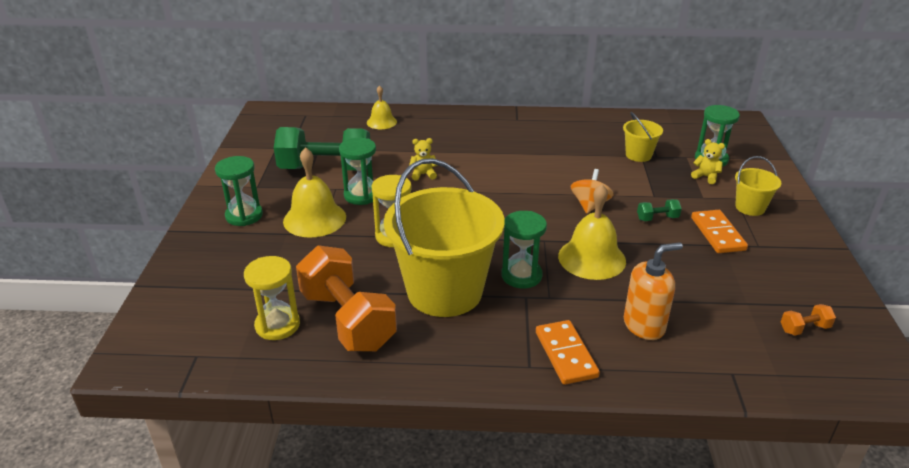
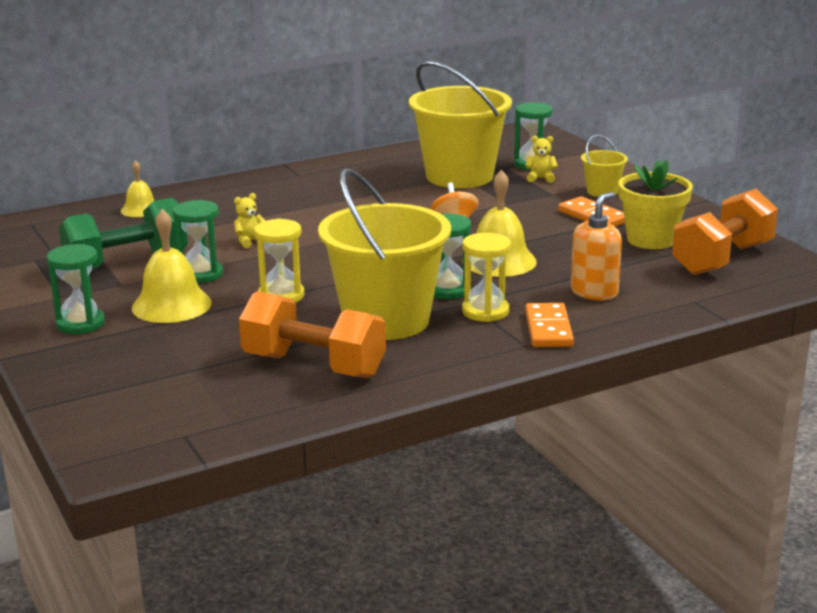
camera: 30 degrees left, 10 degrees down
(277, 325) = (243, 390): yellow hourglass -> yellow hourglass (485, 311)
(566, 354) = (548, 329): orange domino -> orange domino turned 45 degrees clockwise
(638, 155) = (459, 176): yellow bucket -> yellow bucket, size x2.26
(657, 218) = (528, 218): green dumbbell -> none
(751, 279) = (651, 239): none -> yellow flower pot
(804, 328) = (722, 259): orange dumbbell -> orange dumbbell, size x2.49

